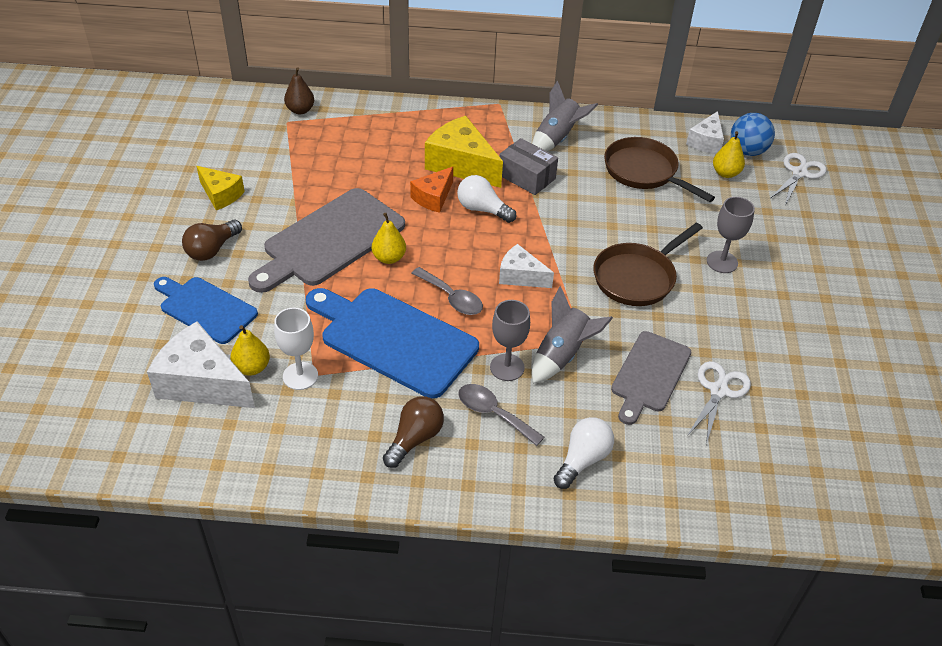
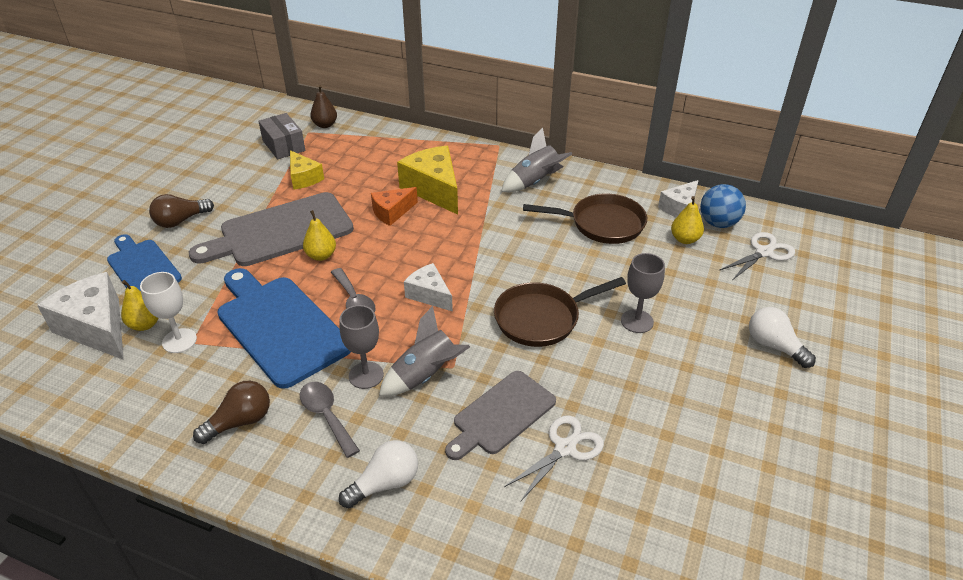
camera: 20 degrees right, 5 degrees down
(221, 195) = (217, 179): yellow cheese -> yellow cheese (304, 178)
(482, 209) = (429, 230): white light bulb -> white light bulb (774, 346)
(526, 177) = (487, 209): grey box -> grey box (284, 146)
(644, 172) = (602, 224): brown pan -> brown pan turned 120 degrees clockwise

